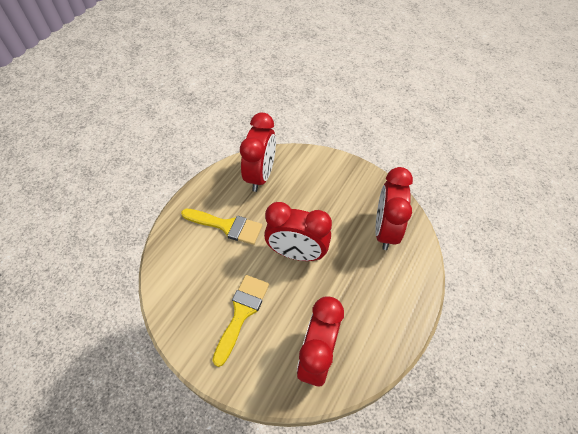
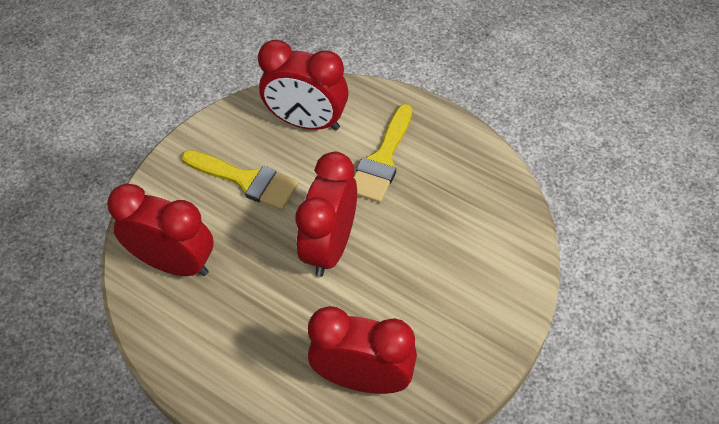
camera: 95 degrees right, 0 degrees up
(260, 175) = (478, 201): red clock -> red clock (307, 122)

